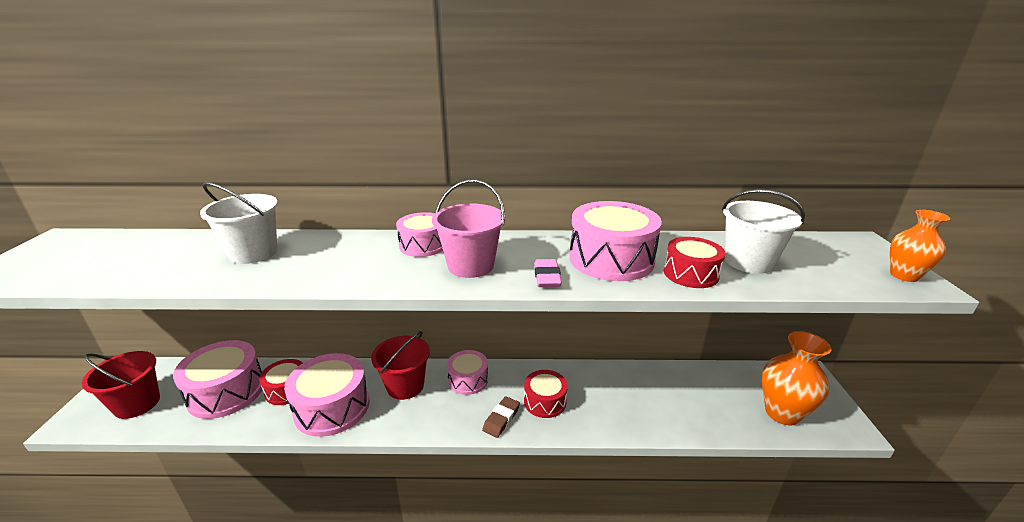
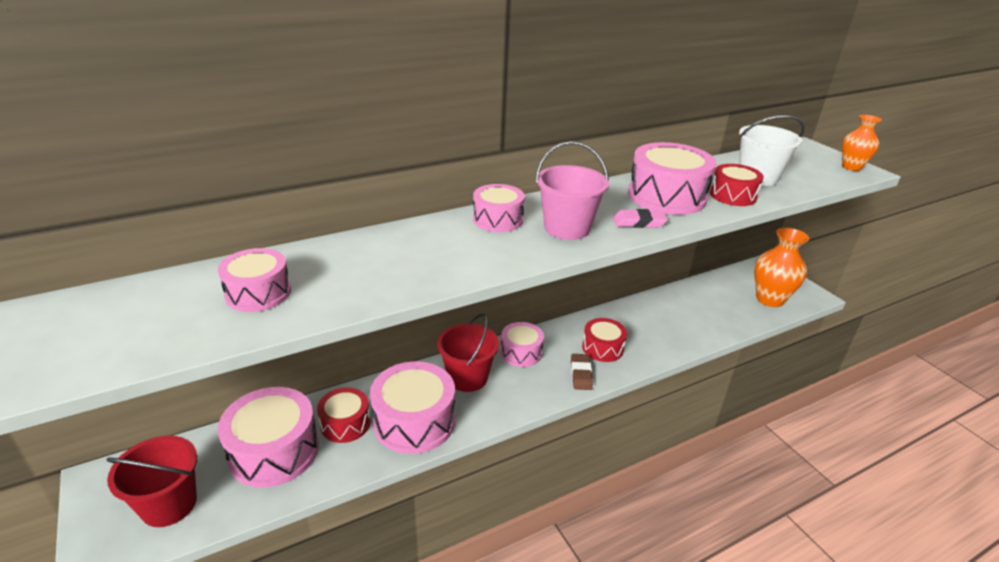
camera: 30 degrees left, 5 degrees up
(185, 258) = (258, 293): none -> pink drum
(253, 253) = (332, 268): white bucket -> none
(547, 277) = (639, 222): pink eraser -> pink eraser turned 60 degrees counterclockwise

